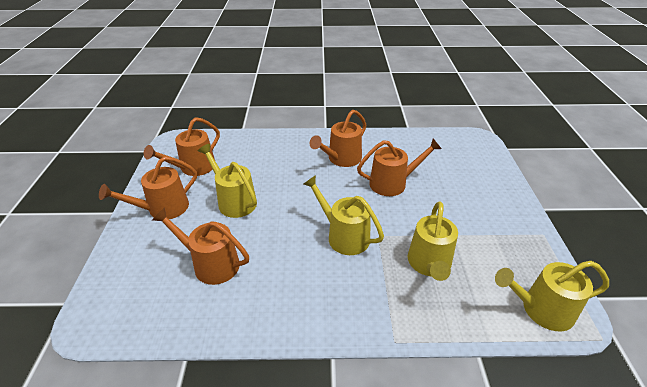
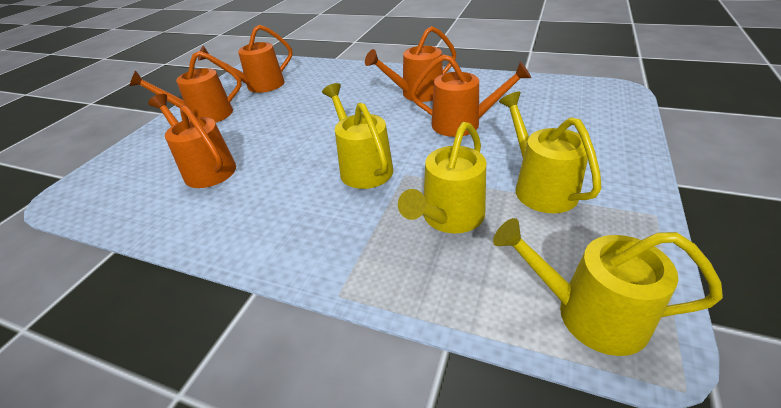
camera: 25 degrees right, 0 degrees up
(234, 201) = (274, 118): yellow watering can -> yellow watering can (540, 187)

